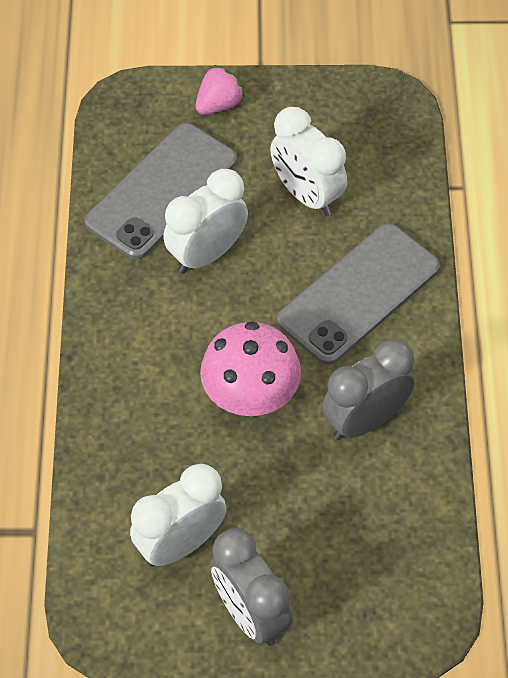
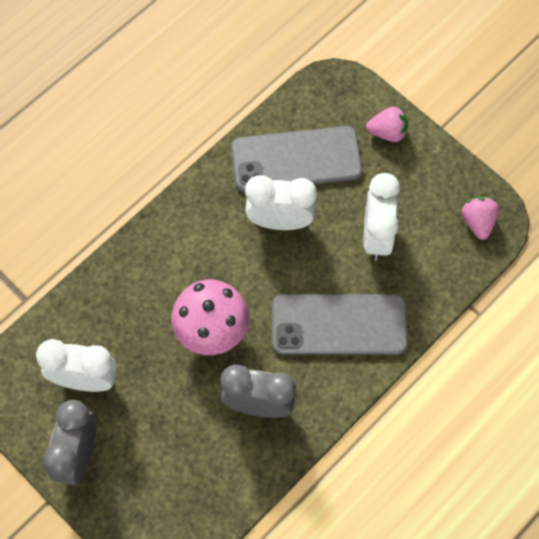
camera: 45 degrees right, 10 degrees up
(379, 114) = (477, 222): none -> pink strawberry

